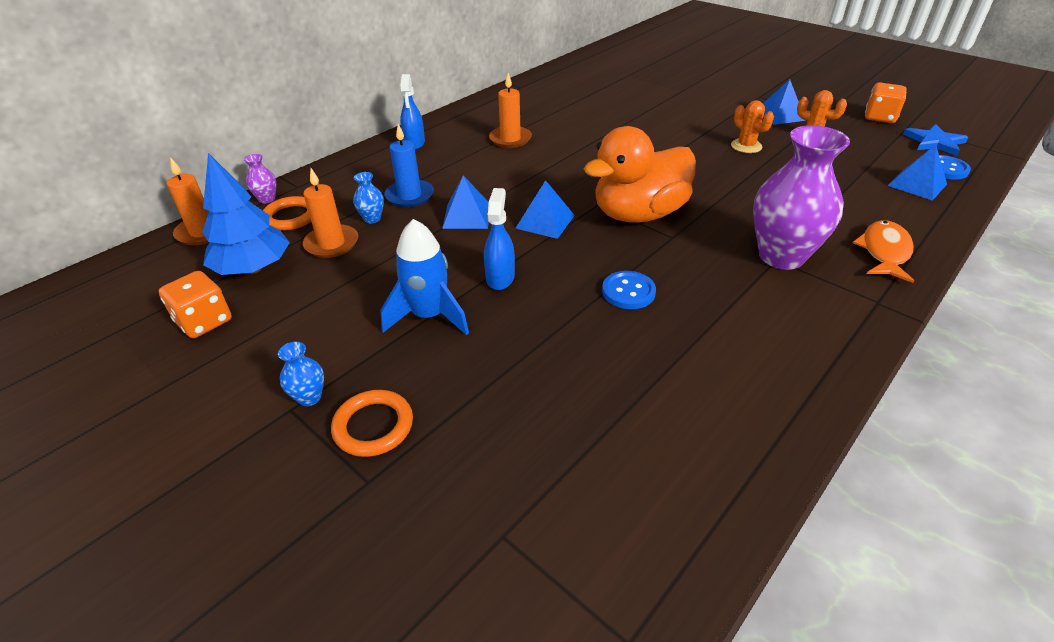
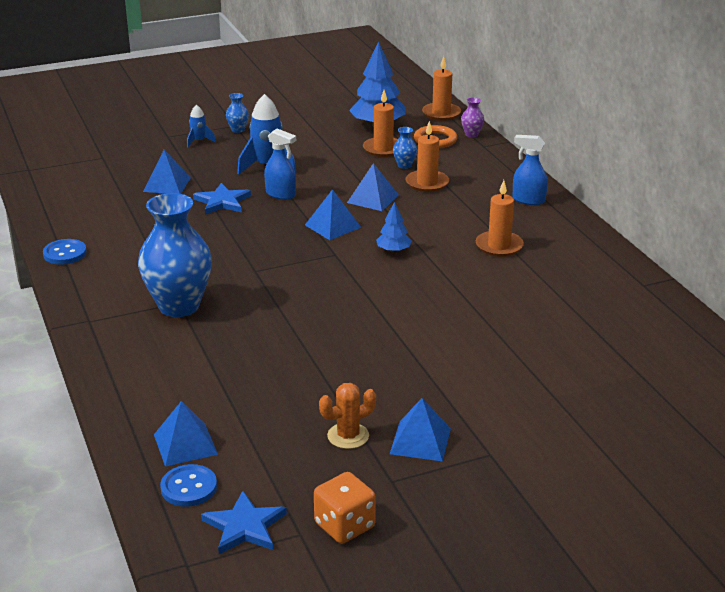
camera: 115 degrees right, 10 degrees down
(204, 321) = (334, 110): orange dice -> none
(373, 426) = (199, 141): orange ring -> blue rocket
(409, 196) = (427, 183): blue candle -> orange candle
(544, 391) = (167, 184): none -> blue pyramid
(553, 316) = (222, 202): none -> blue star
(561, 179) = (393, 250): none -> blue tree
(628, 292) = (214, 232): blue button -> blue button (65, 253)
(638, 214) = (301, 267): orange duck -> none
(746, 146) = (364, 375): orange cactus -> none
(781, 256) = (179, 306): purple vase -> blue vase
(884, 252) = (127, 356): orange fish -> none

